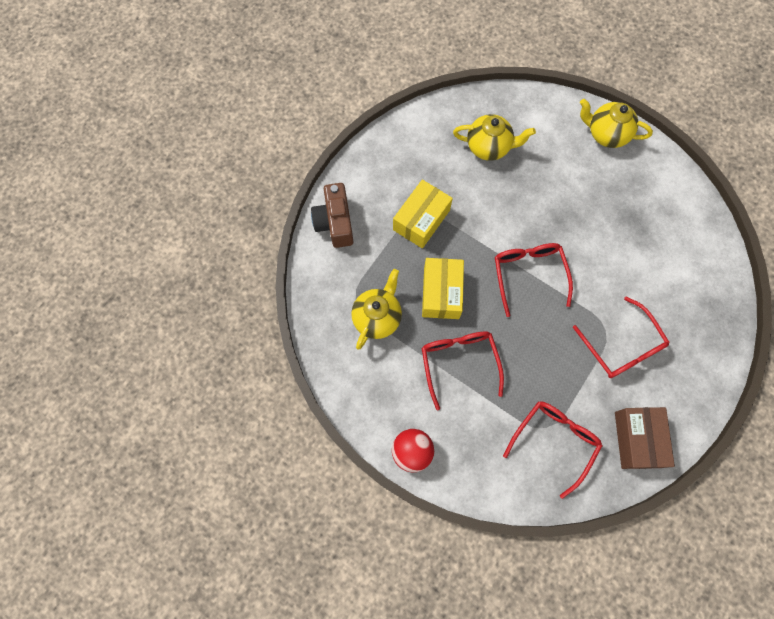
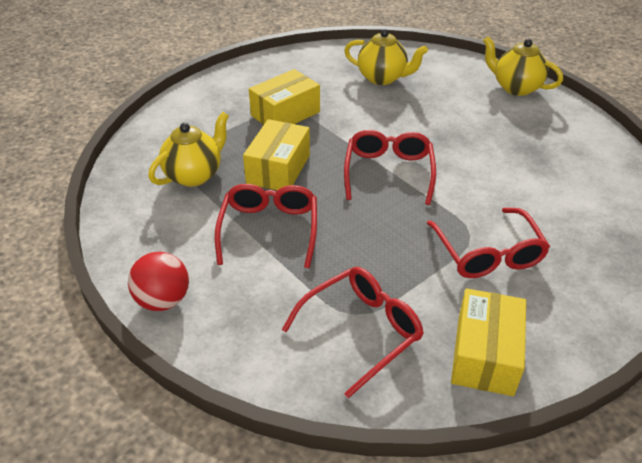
camera: 15 degrees right, 30 degrees down
(335, 222) = (193, 102): brown camera -> none
(637, 439) = (484, 355): brown box -> yellow box

